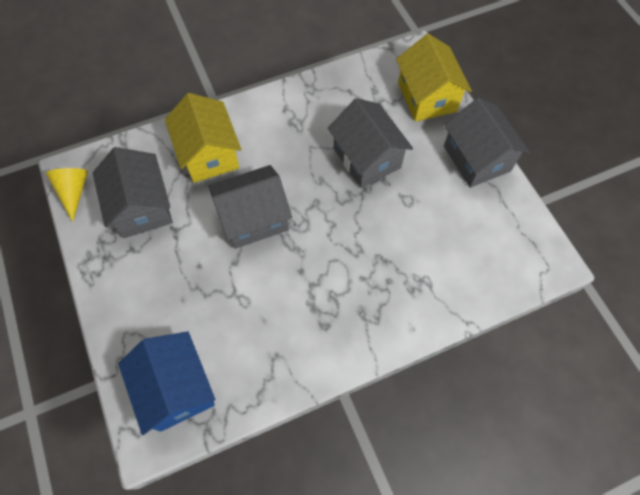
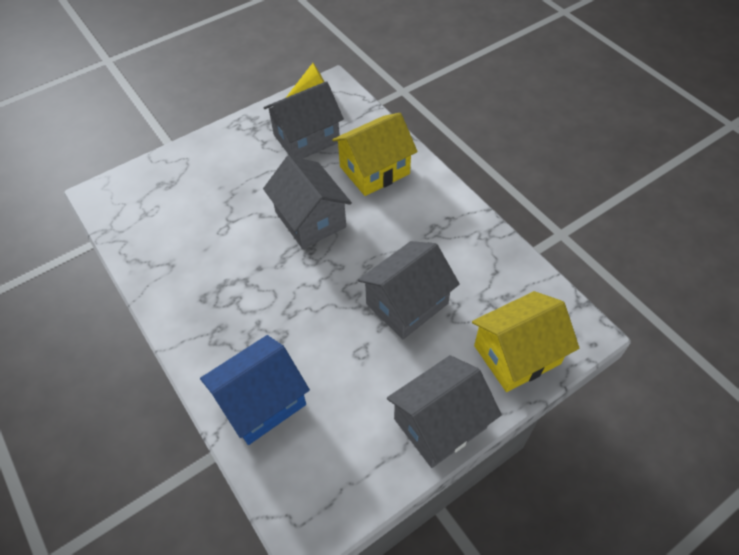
camera: 80 degrees right, 10 degrees down
(176, 388) = (140, 202): blue house -> blue house (261, 402)

